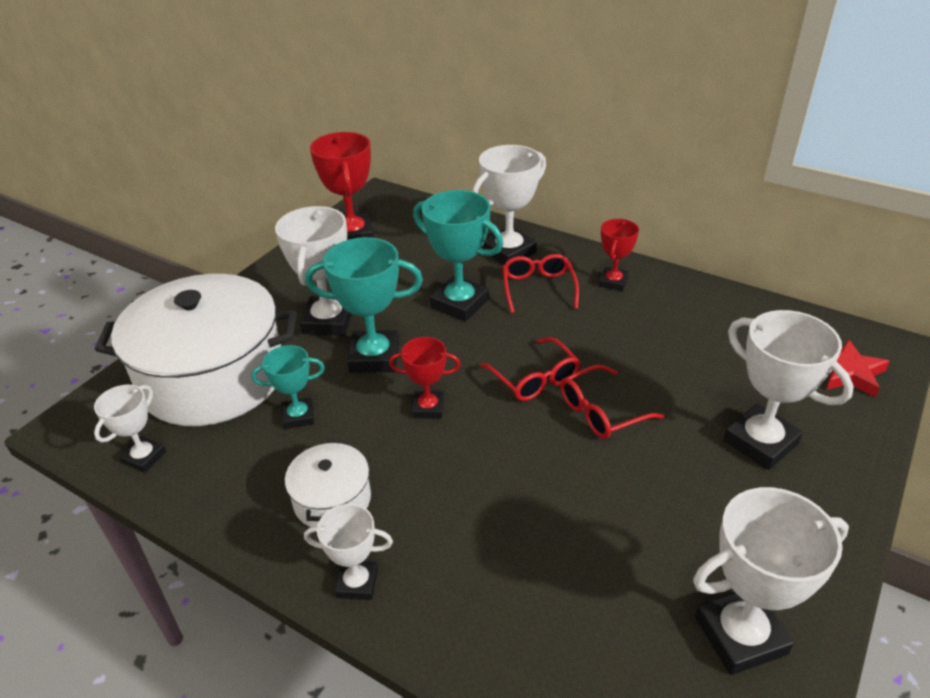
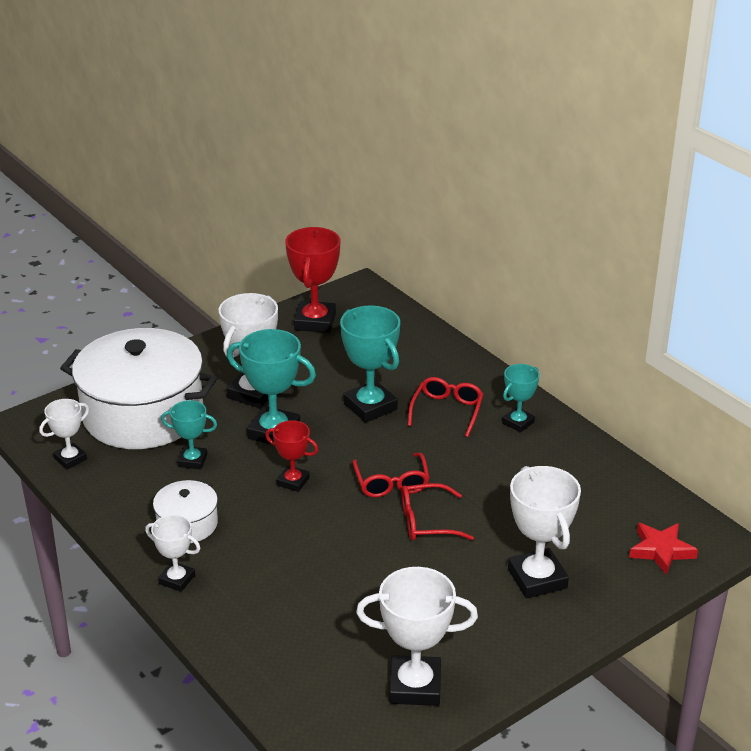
camera: 20 degrees right, 5 degrees down
(509, 252) = (444, 371): white trophy -> none
(613, 282) = (518, 422): red trophy -> turquoise trophy

